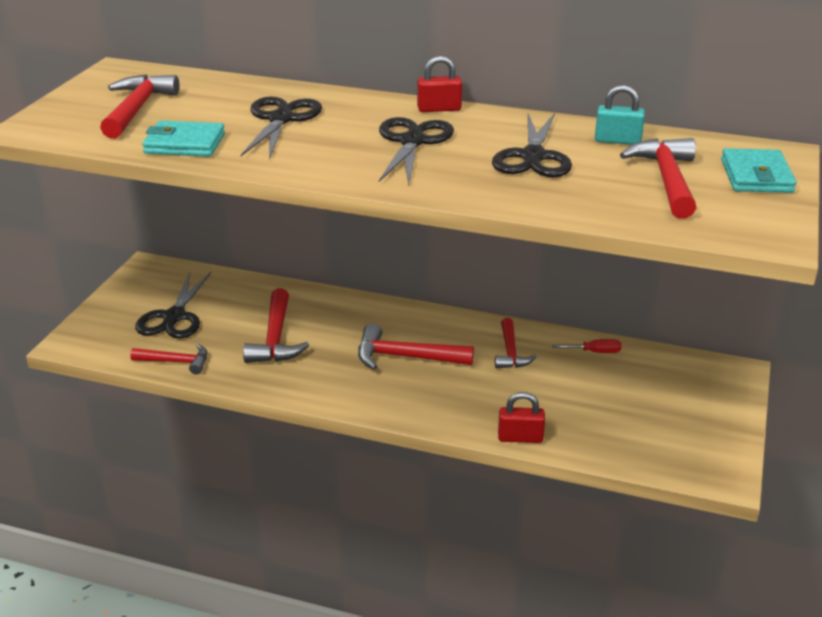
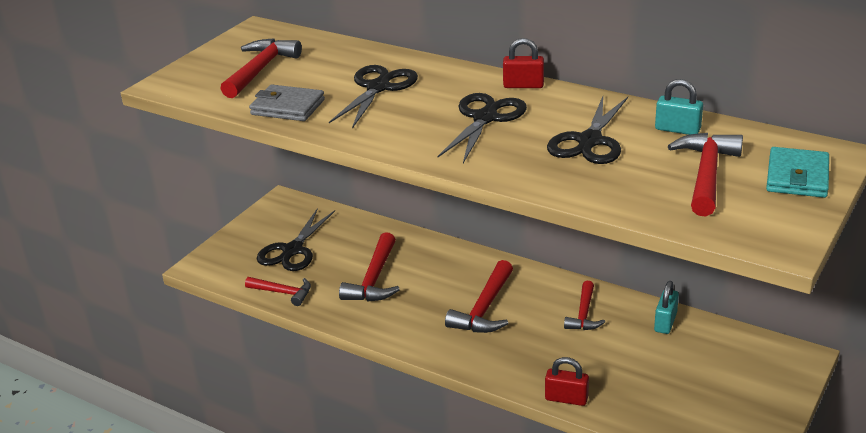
camera: 15 degrees right, 0 degrees up
(185, 144) = (287, 107): turquoise wallet -> grey wallet
(405, 357) = (484, 309): red hammer -> red hammer turned 90 degrees counterclockwise
(595, 352) = (665, 322): red screwdriver -> turquoise padlock

